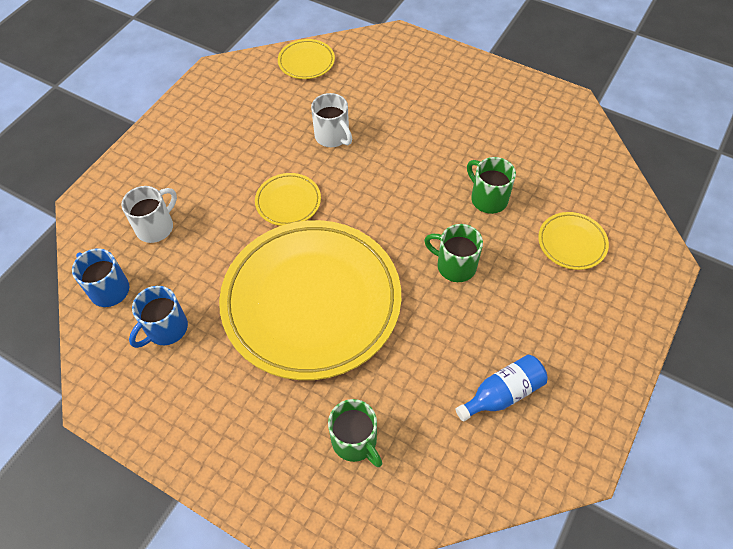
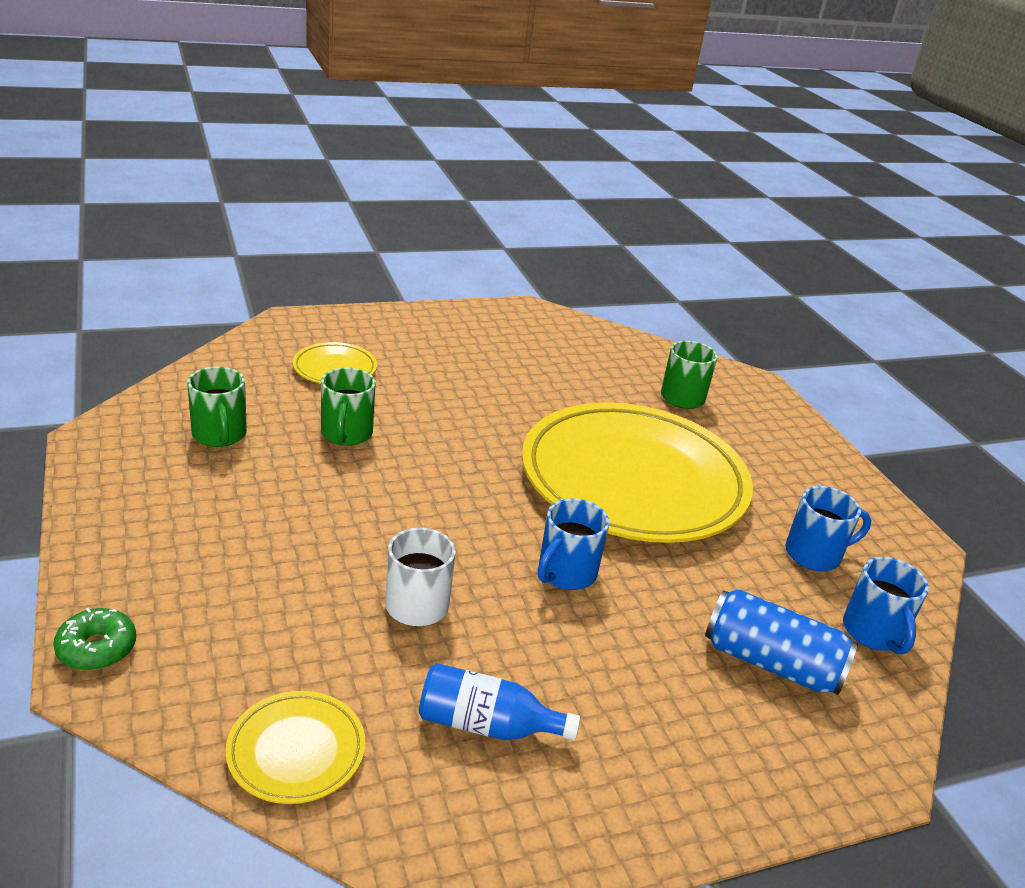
camera: 145 degrees left, 25 degrees down
(156, 227) = (771, 662): white mug -> blue can
(288, 202) = (565, 573): yellow plate -> blue mug
(411, 42) = (97, 648): none -> green donut
(455, 265) = (460, 419): green mug -> green mug (219, 435)
(502, 393) = (535, 352): blue bottle -> blue bottle (486, 725)

